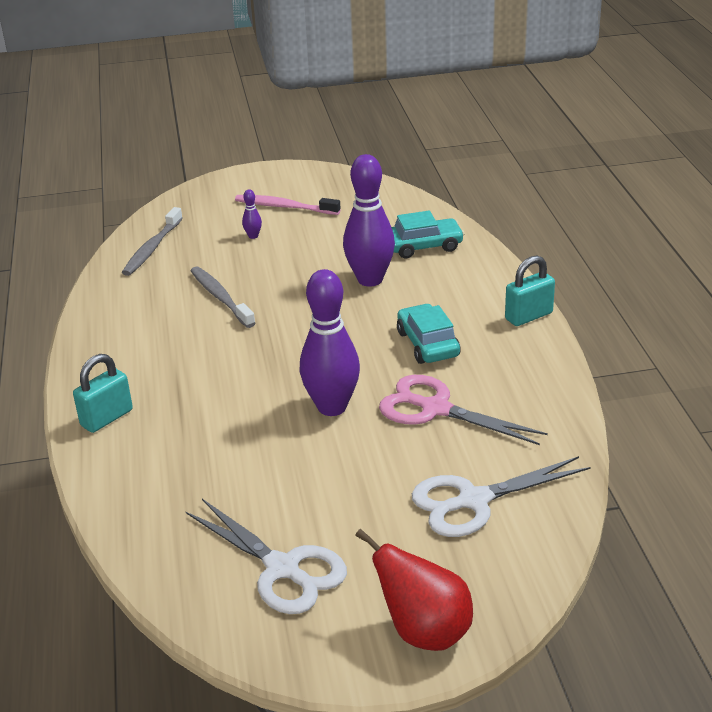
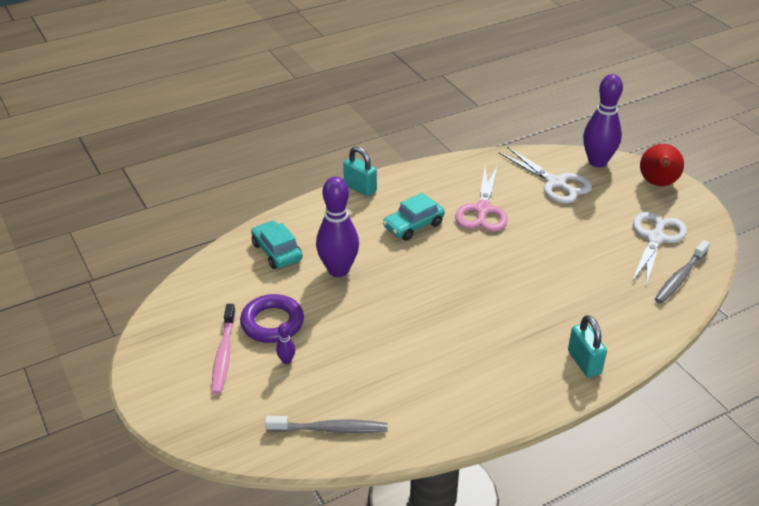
camera: 110 degrees left, 5 degrees up
(107, 418) = (584, 362): turquoise padlock -> turquoise padlock turned 45 degrees clockwise
(220, 297) = (397, 350): grey toothbrush -> grey toothbrush (680, 277)
(310, 234) = (272, 323): none -> purple ring
(332, 407) = (506, 253): purple bowling pin -> purple bowling pin (597, 162)

